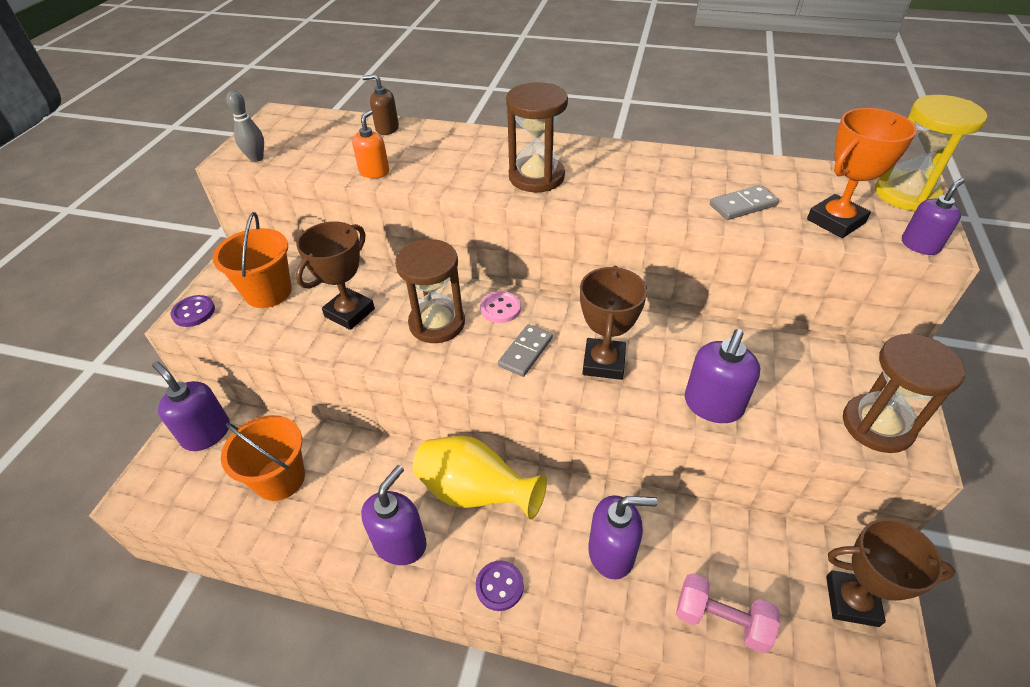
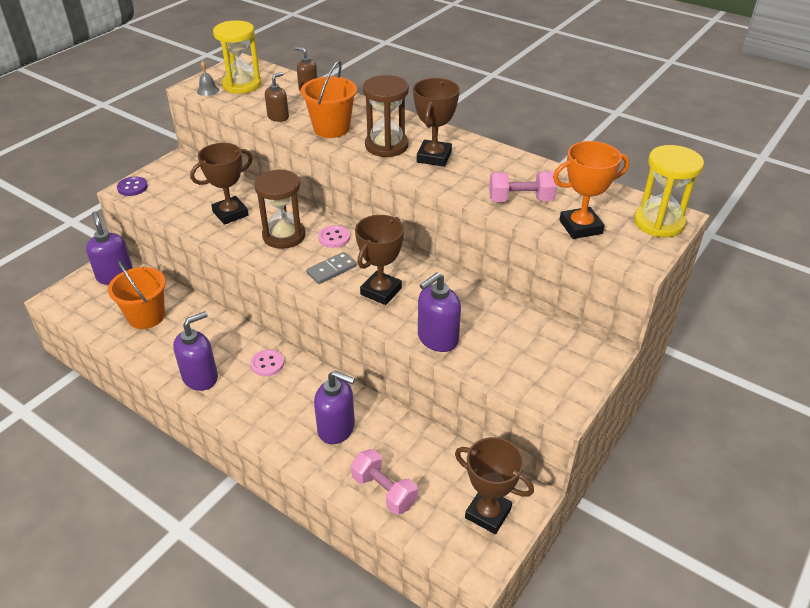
camera: 20 degrees right, 5 degrees down
(256, 158) = (208, 90): grey bowling pin -> grey bell
(268, 292) = (186, 187): orange bucket -> orange bucket (331, 128)
(298, 141) = (242, 85): none -> yellow hourglass
(374, 172) = (278, 117): orange soap dispenser -> brown soap dispenser
(475, 492) = (267, 364): yellow vase -> pink button
(499, 586) = (248, 422): purple button -> none
(603, 178) = (434, 157): none -> brown trophy
(743, 205) = (520, 200): grey domino -> pink dumbbell
(877, 425) = (548, 386): brown hourglass -> none
(920, 245) = (628, 258): purple soap dispenser -> none

